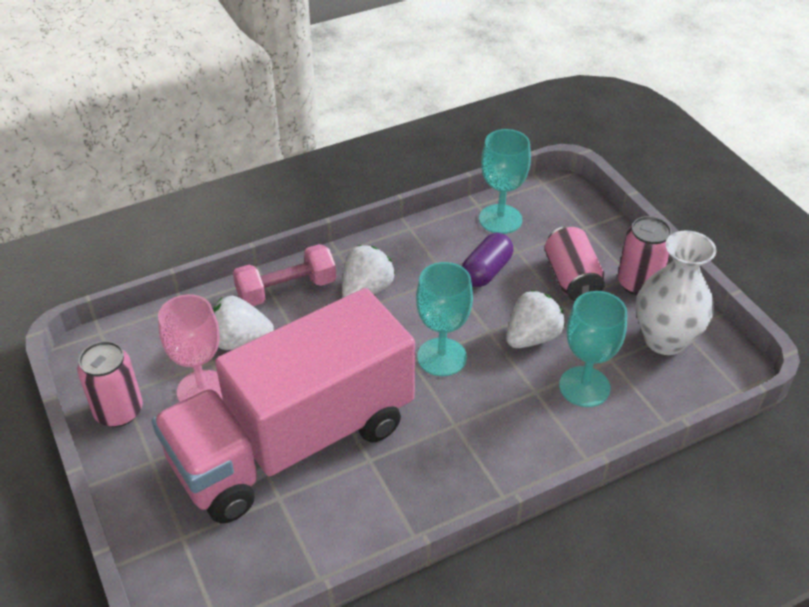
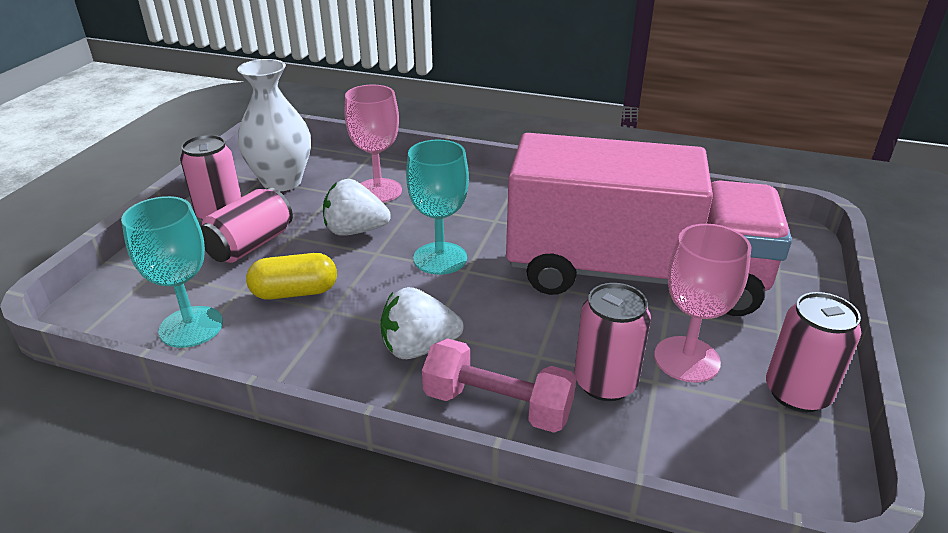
camera: 135 degrees left, 10 degrees down
(240, 341) = (605, 382): white strawberry -> pink can
(486, 271) = (295, 292): purple capsule -> yellow capsule
(584, 387) = (378, 191): turquoise goblet -> pink goblet

